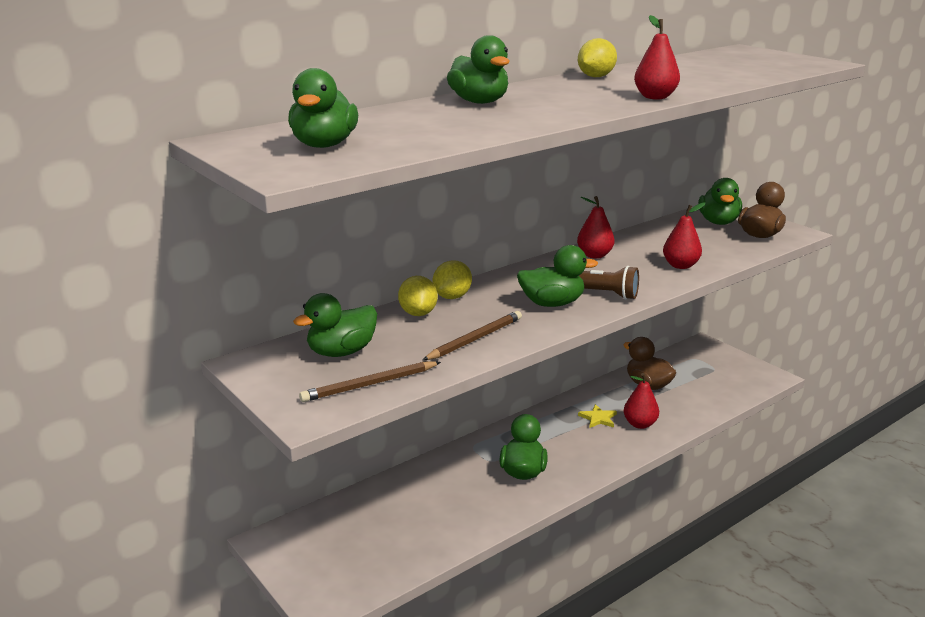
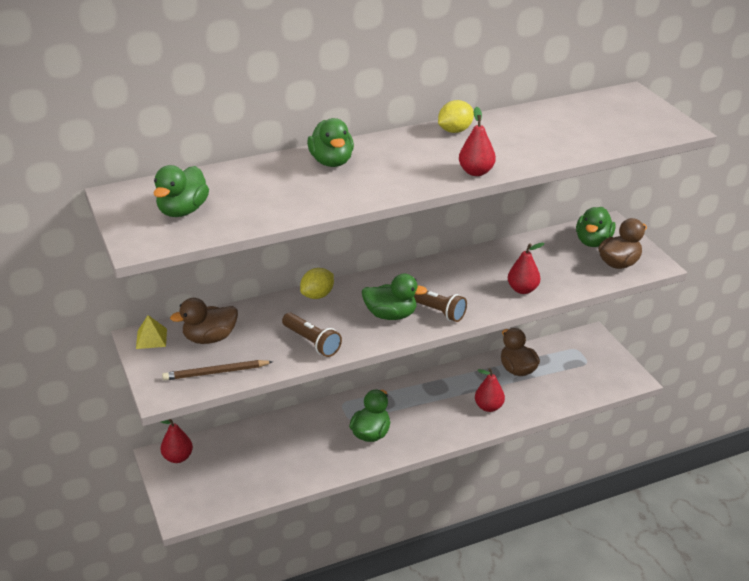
camera: 15 degrees right, 10 degrees up
(262, 362) = (151, 338): none -> yellow pyramid
(341, 352) = (210, 338): green duck -> brown duck
(418, 313) = (283, 309): yellow lemon -> none
(475, 339) = (312, 342): brown pencil -> brown flashlight
(594, 255) = (457, 266): red pear -> red pear (178, 457)
(598, 418) = (456, 395): yellow star -> none

